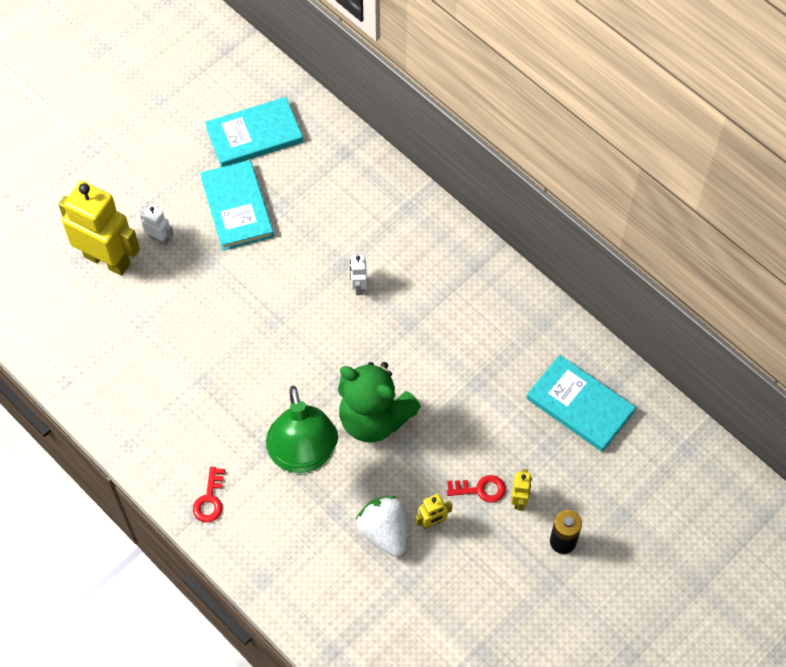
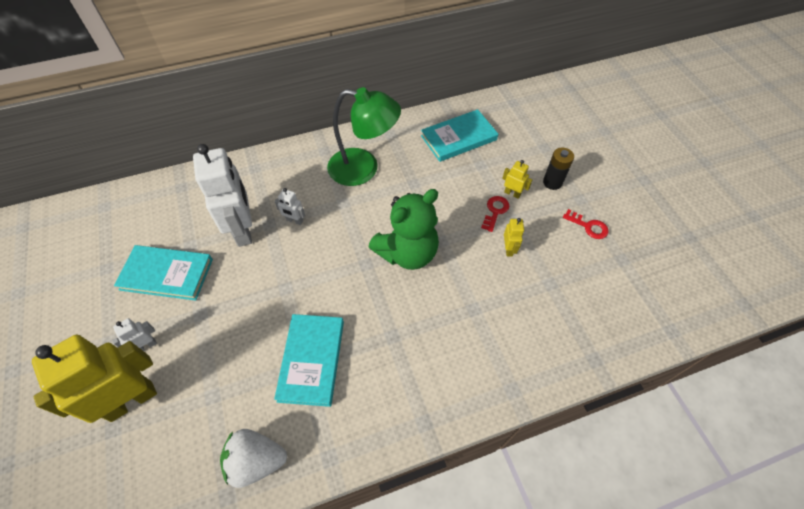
camera: 65 degrees left, 5 degrees down
(210, 500) = (419, 404): red key -> red key (588, 226)
(254, 135) = (115, 237): turquoise book -> turquoise book (312, 360)
(303, 456) = (414, 313): green lamp -> green lamp (363, 169)
(322, 244) = (243, 230): none -> white robot
(384, 532) = (504, 282): white strawberry -> white strawberry (256, 461)

